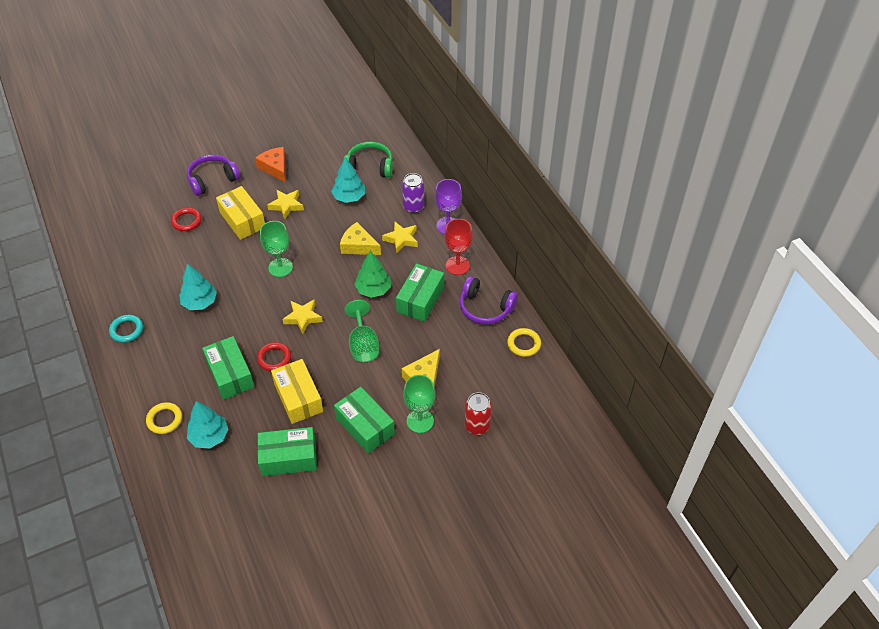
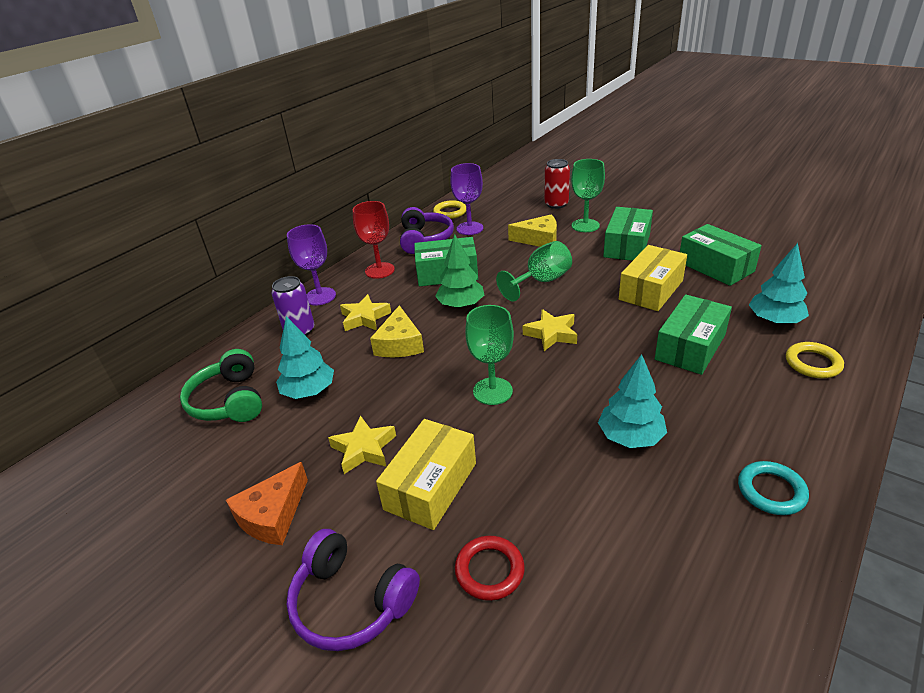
camera: 115 degrees left, 15 degrees down
(274, 358) = (628, 327): red ring -> none
(481, 343) = (469, 228): none -> purple goblet

